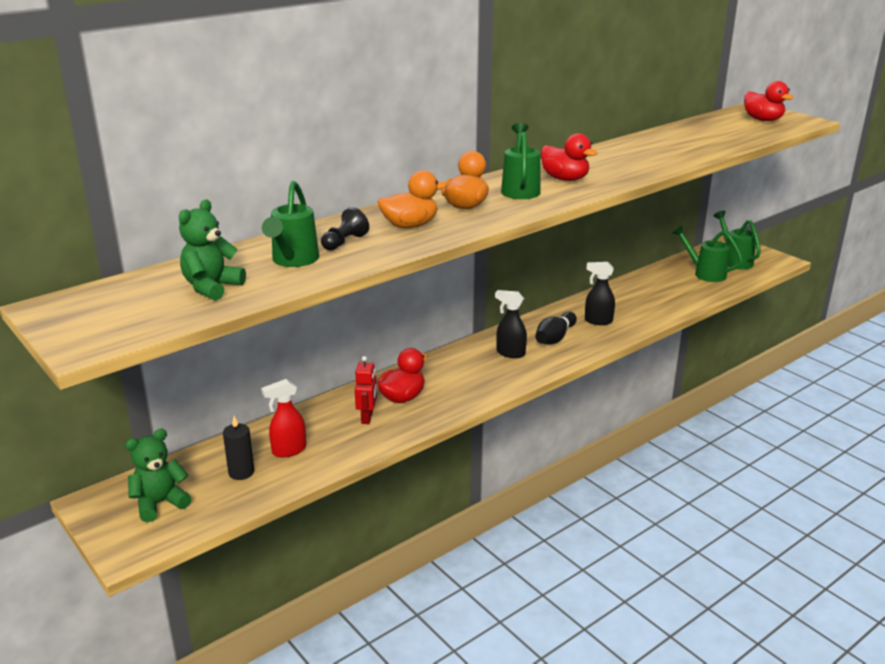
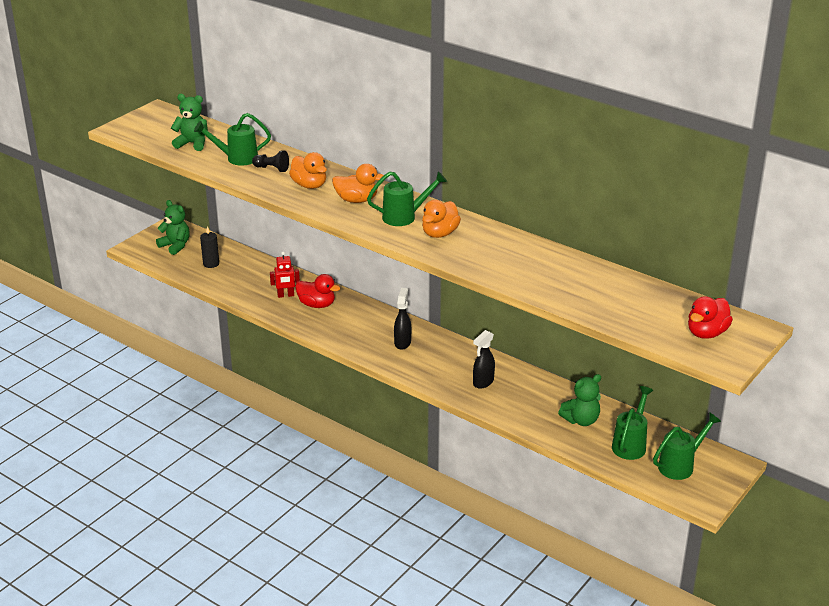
camera: 75 degrees right, 5 degrees up
(288, 450) = (238, 274): red spray bottle -> none
(555, 338) = (439, 362): black bowling pin -> none
(565, 179) = (439, 233): red duck -> orange duck
(598, 321) = (483, 382): black spray bottle -> black spray bottle turned 135 degrees counterclockwise
(667, 287) = (581, 420): none -> green teddy bear

